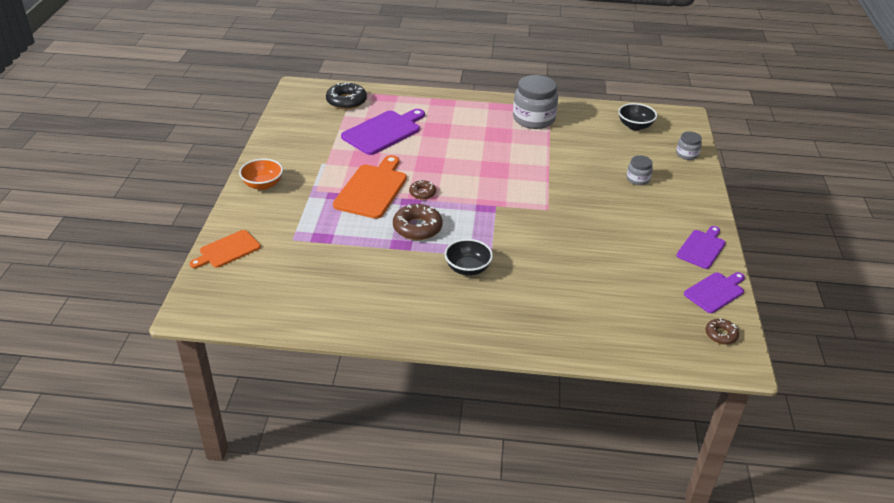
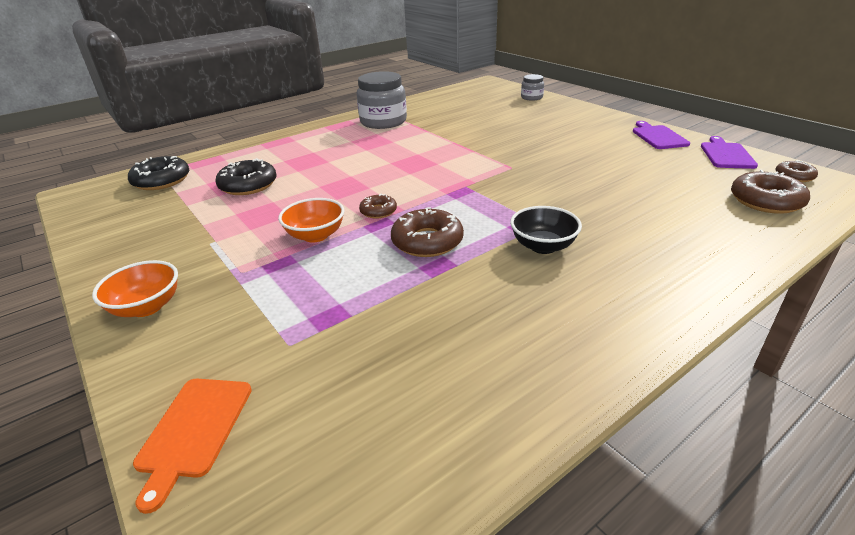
camera: 40 degrees left, 5 degrees down
(372, 189) = (315, 235): orange cutting board -> orange bowl
(383, 132) = (248, 185): purple cutting board -> black donut
(635, 126) = (467, 98): black bowl -> none
(638, 179) = (532, 121): grey jar -> none
(654, 333) = (766, 201): none -> brown donut

